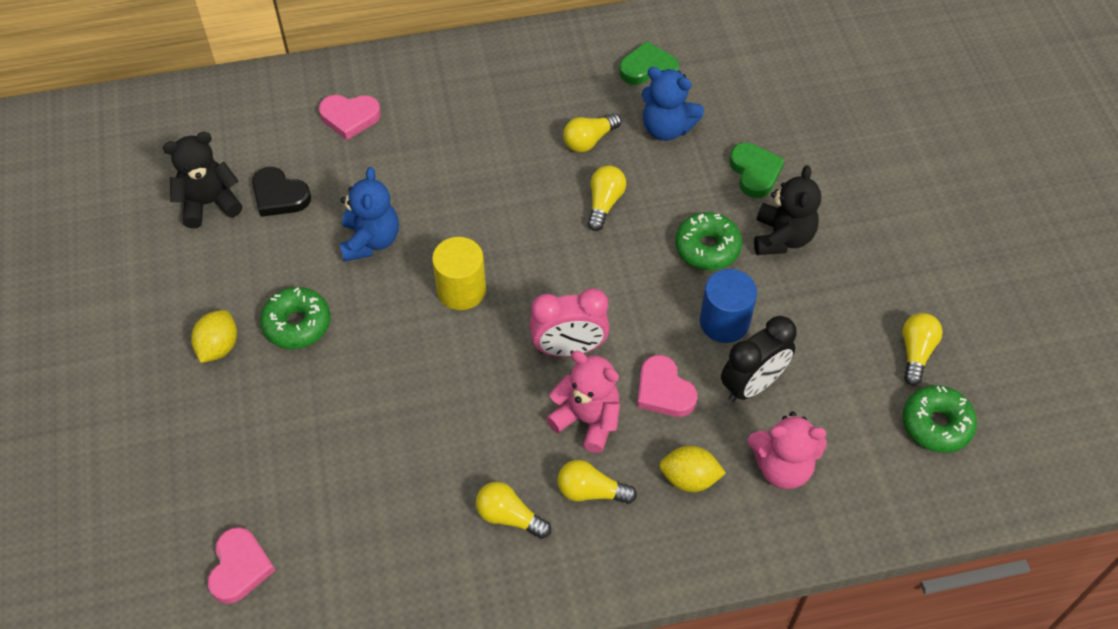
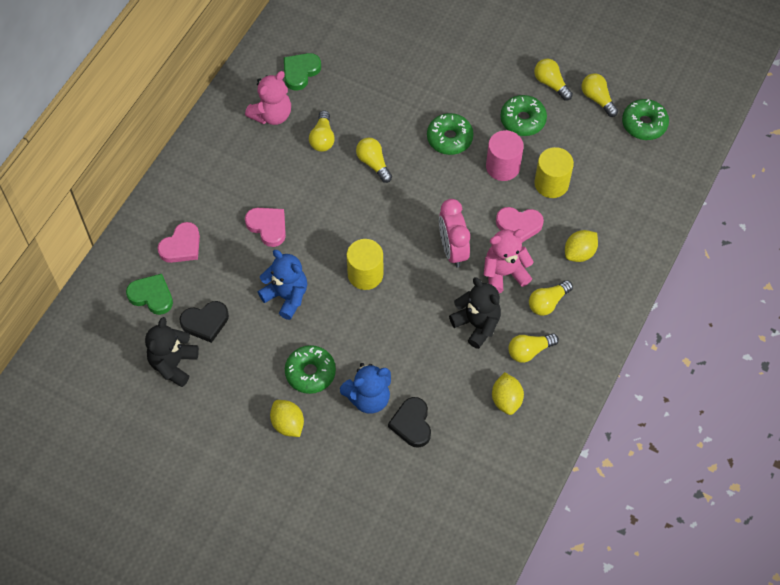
camera: 50 degrees left, 5 degrees up
(239, 568) = (447, 502): pink heart -> pink heart (268, 227)
(313, 462) = (412, 424): none -> black heart
(423, 537) = (506, 400): none -> yellow lemon
(569, 348) = (452, 250): pink clock -> pink clock turned 135 degrees clockwise
(667, 128) = (351, 95): blue teddy bear -> blue teddy bear (368, 398)
(724, 322) = (503, 167): blue cylinder -> pink cylinder
(752, 385) = (551, 183): black clock -> yellow cylinder
(755, 172) = (422, 79): green heart -> green heart (151, 296)
(782, 237) = (476, 100): black teddy bear -> black teddy bear (477, 324)
(782, 467) = (609, 207): pink teddy bear -> pink teddy bear (272, 115)
(805, 299) = (522, 120): none -> green donut
(883, 292) = (551, 84): none -> yellow light bulb

